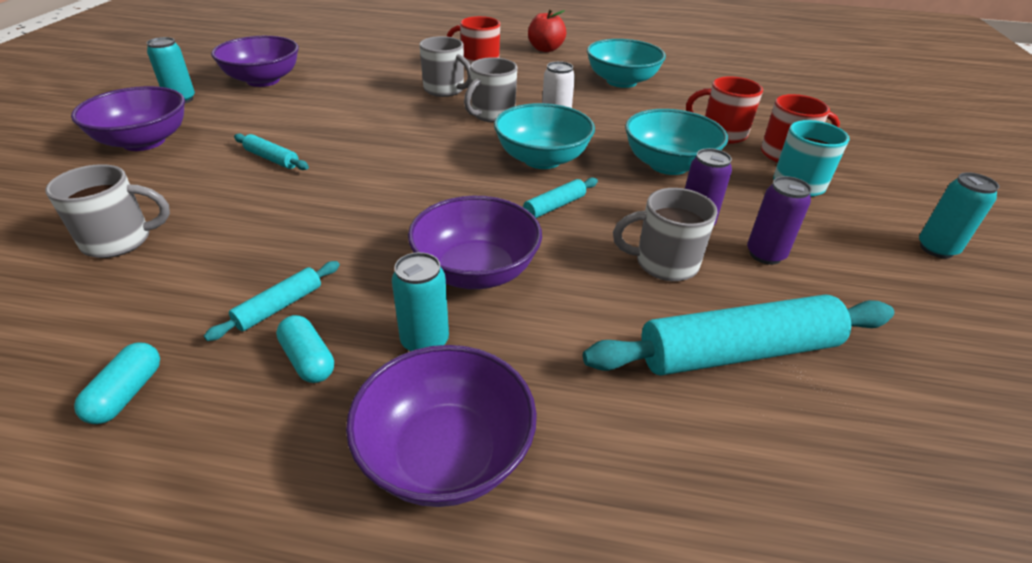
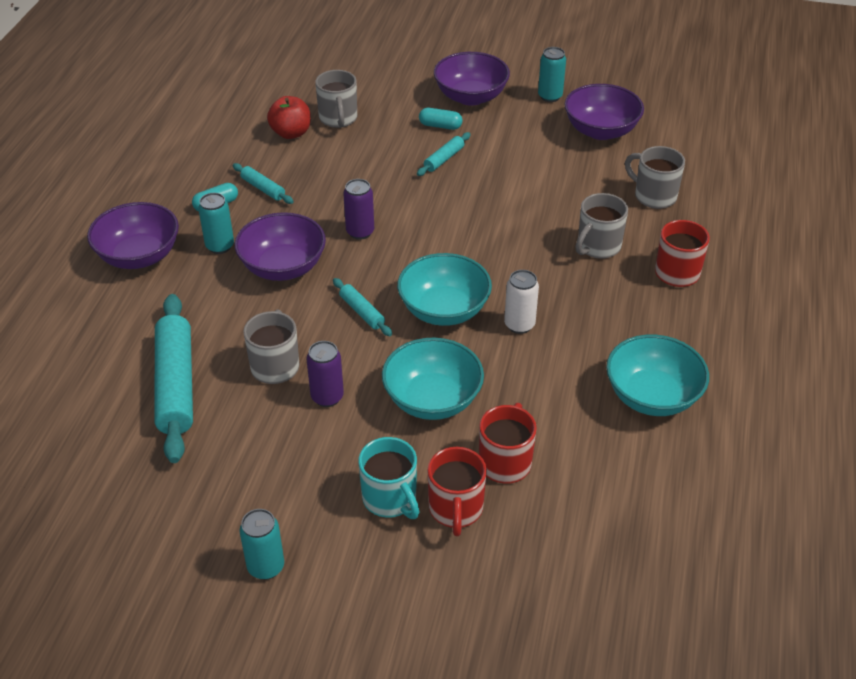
camera: 95 degrees right, 5 degrees up
(127, 394) = (208, 152): turquoise capsule -> turquoise capsule (440, 126)
(492, 114) = (539, 280): grey mug -> grey mug (653, 196)
(545, 49) = (754, 334): red apple -> red apple (291, 133)
(765, 254) = (277, 432): purple can -> purple can (360, 232)

